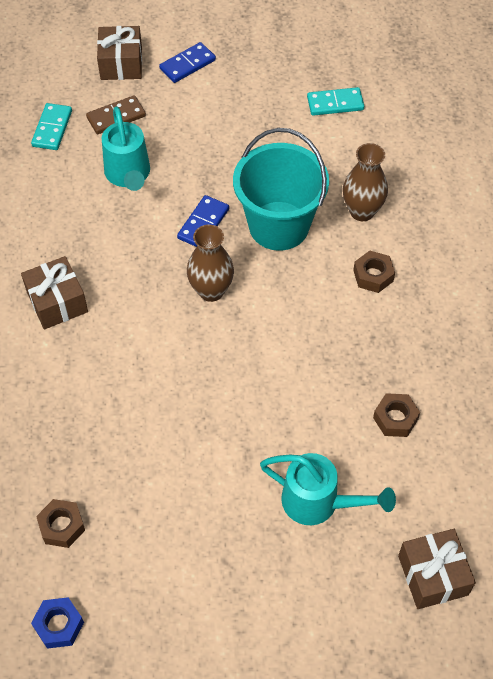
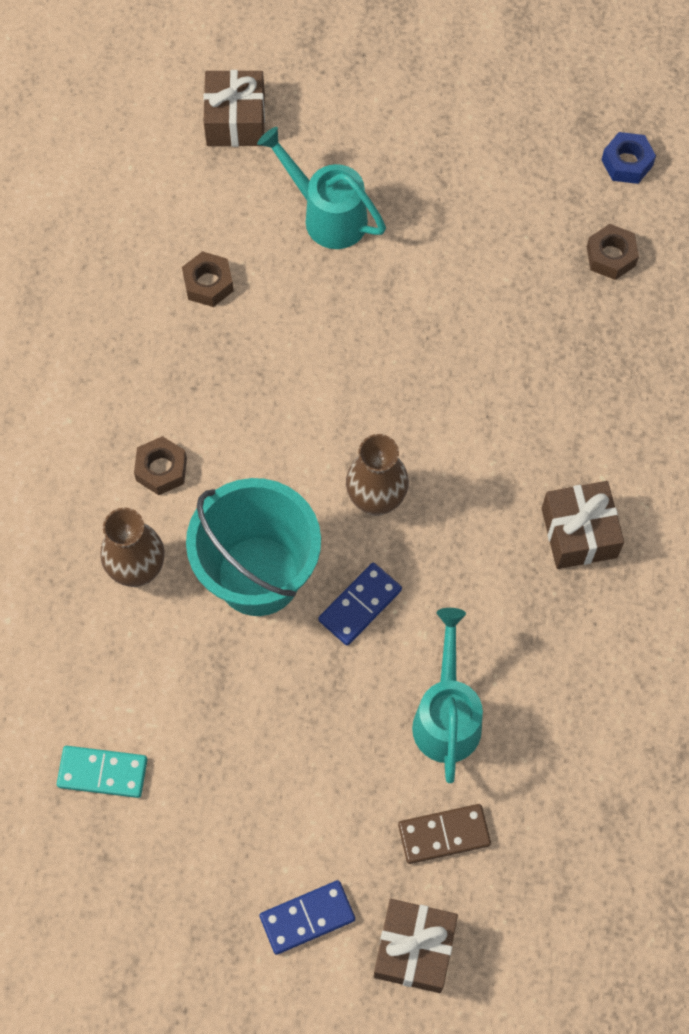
camera: 165 degrees left, 10 degrees up
(52, 128) = (546, 837): turquoise domino -> none

